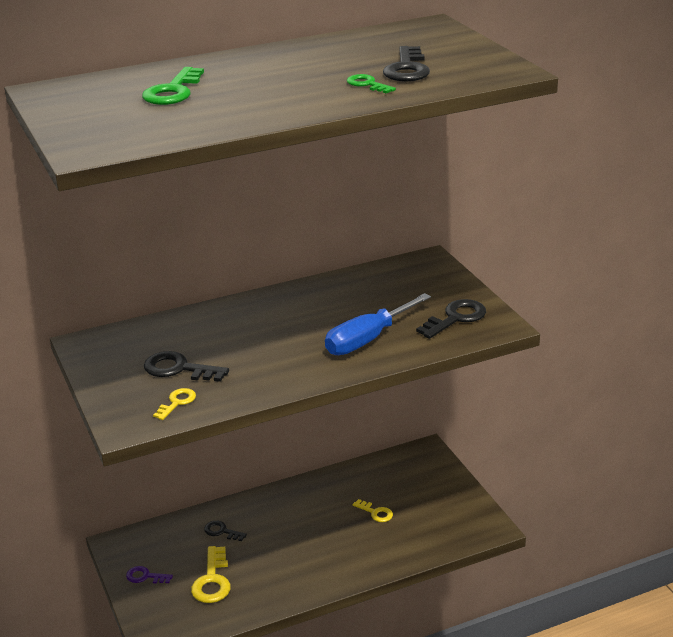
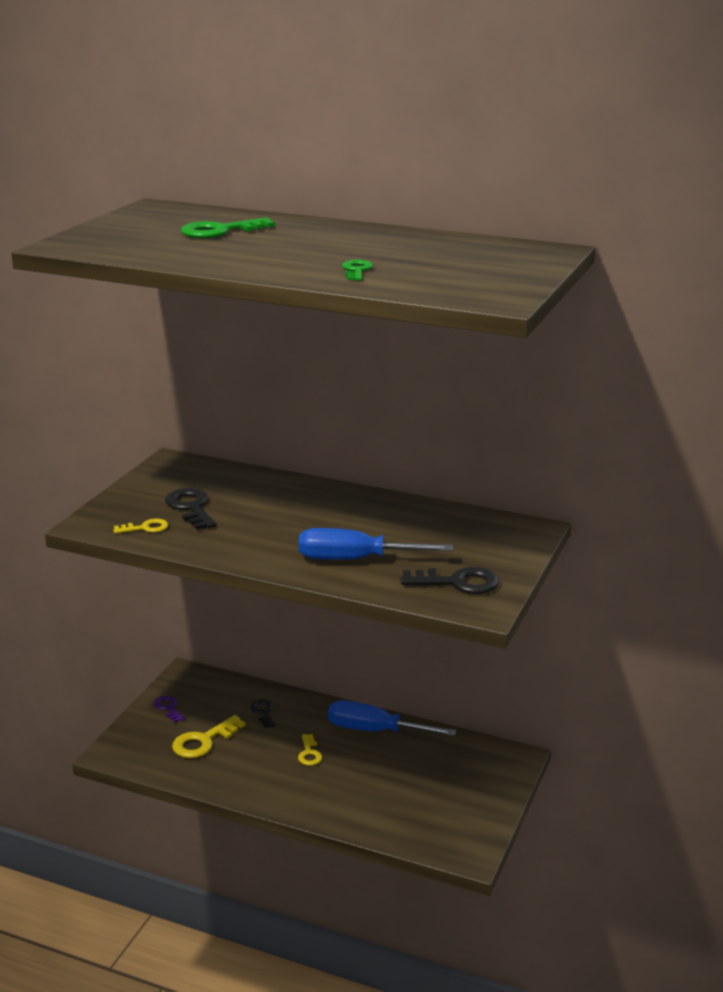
camera: 45 degrees right, 5 degrees down
(317, 492) = (375, 731): none -> blue screwdriver
(376, 513) = (395, 776): yellow key -> yellow key (309, 753)
(407, 69) = (421, 271): black key -> none

